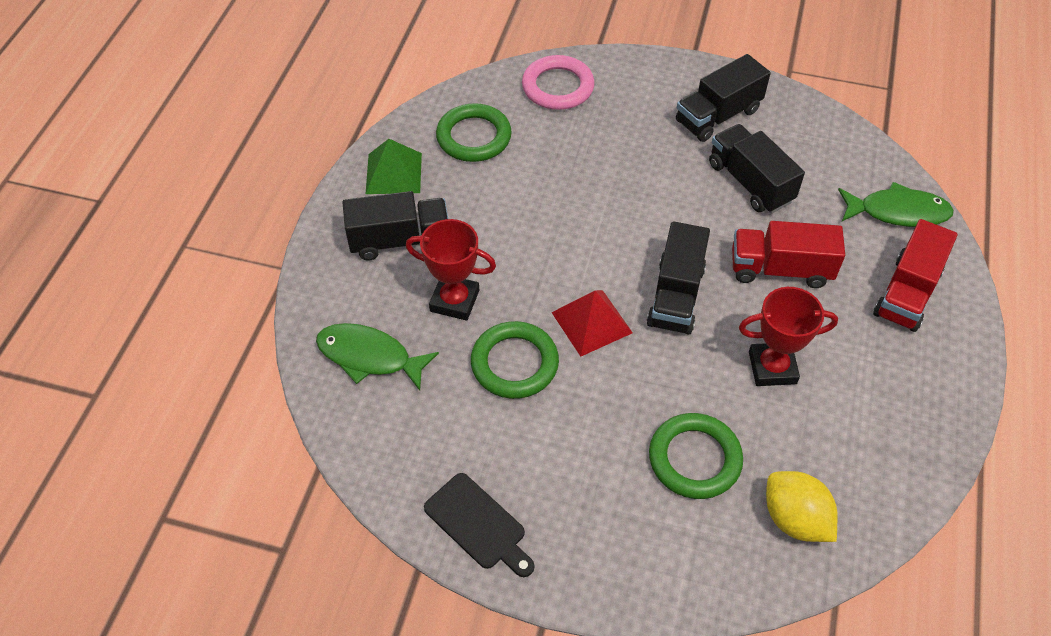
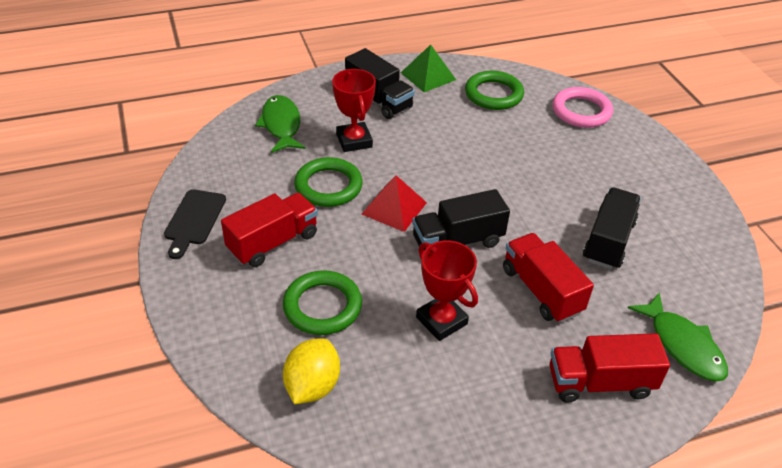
camera: 55 degrees right, 10 degrees down
(570, 460) = (273, 242): none -> red truck
(717, 116) = (653, 198): black truck -> none

